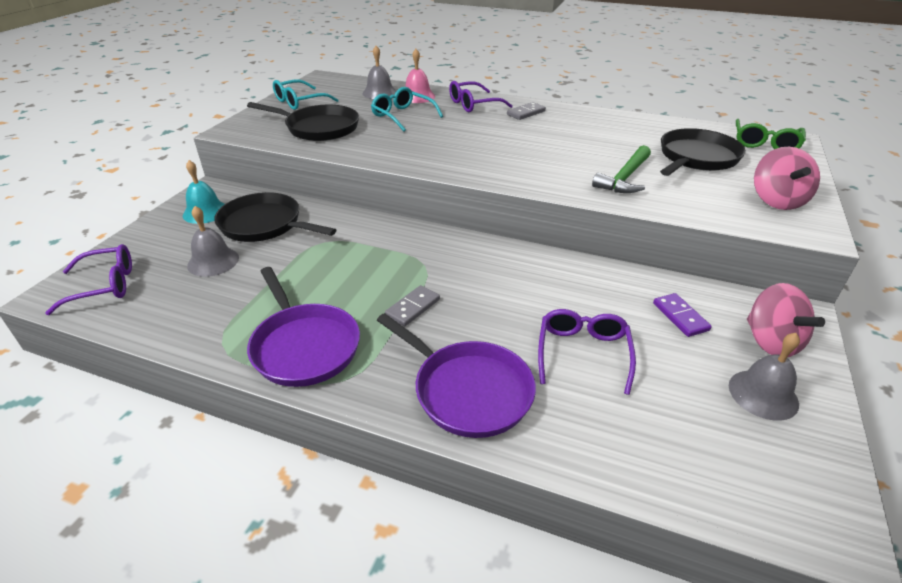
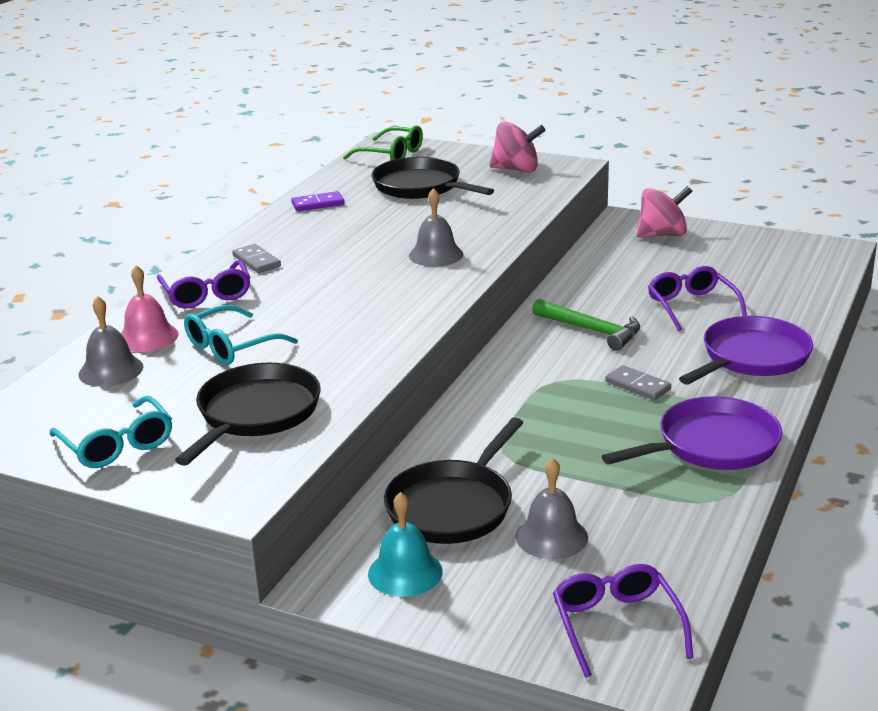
camera: 85 degrees left, 10 degrees down
(583, 353) = (692, 306): purple glasses -> purple glasses turned 60 degrees clockwise
(625, 178) = (463, 222): green hammer -> green hammer (591, 330)
(680, 317) = (634, 262): purple domino -> purple domino (318, 204)
(763, 394) = (723, 247): grey bell -> grey bell (436, 254)

